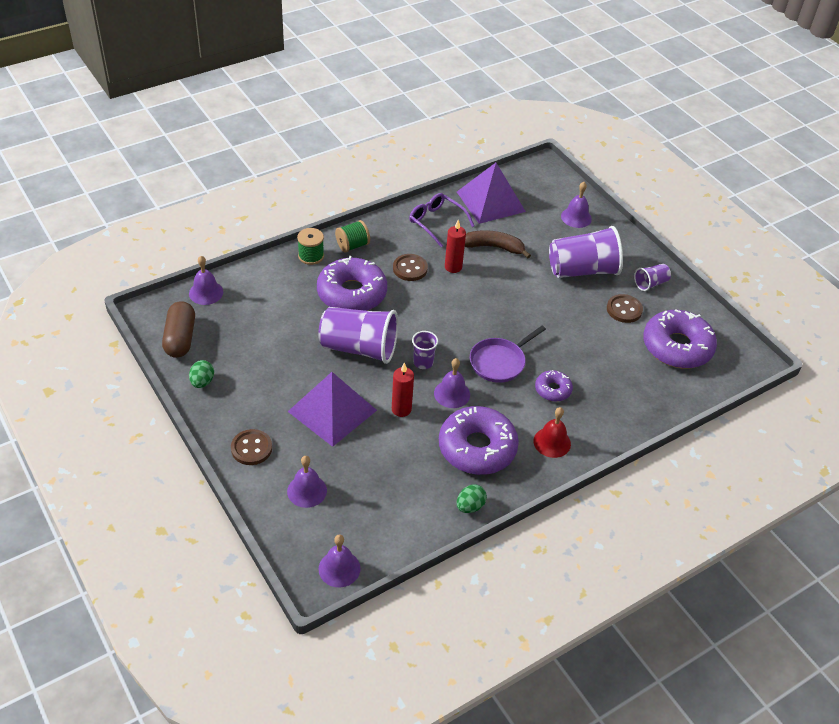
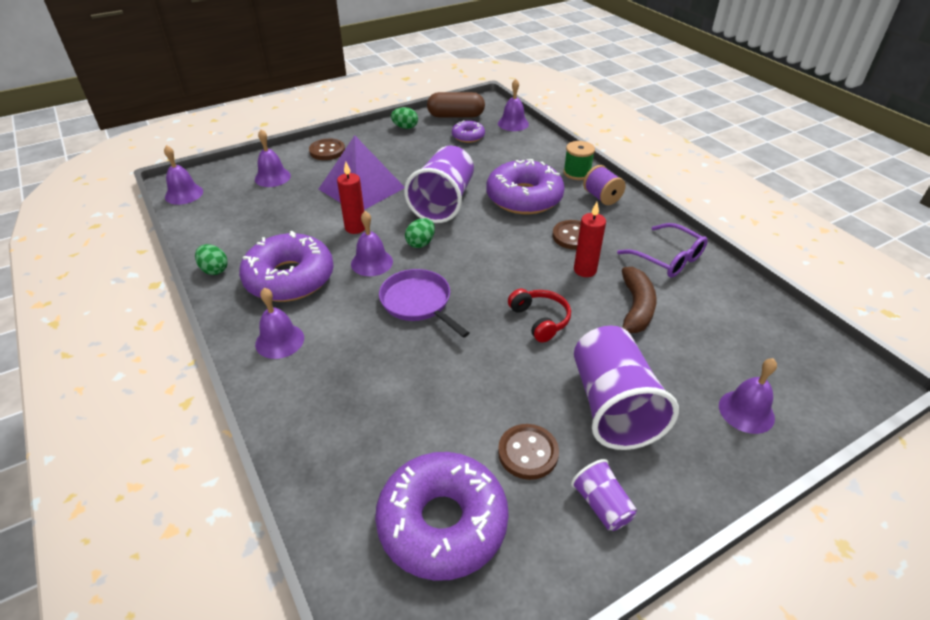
camera: 95 degrees right, 5 degrees down
(352, 245) = (601, 197): green spool -> purple spool
(423, 362) = (420, 243): purple cup -> green egg
(436, 222) = (668, 259): purple glasses -> purple glasses turned 90 degrees clockwise
(490, 201) = (737, 311): purple pyramid -> none
(510, 296) = (540, 320): none -> red headphones
(552, 442) = (279, 341): red bell -> purple bell
(553, 390) = (366, 349): purple donut -> purple donut (468, 136)

